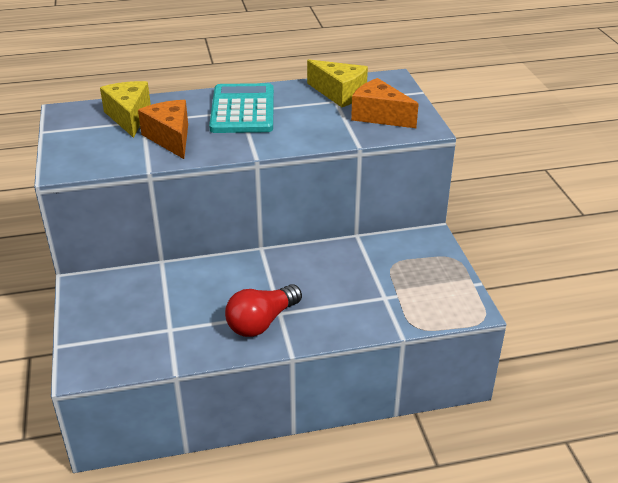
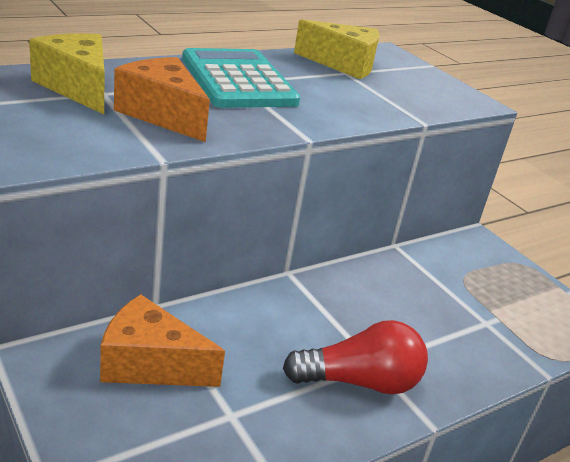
camera: 25 degrees left, 5 degrees down
(261, 322) = (359, 382): red light bulb -> red light bulb turned 120 degrees counterclockwise
(379, 116) = (412, 89): orange cheese -> orange cheese (150, 364)

